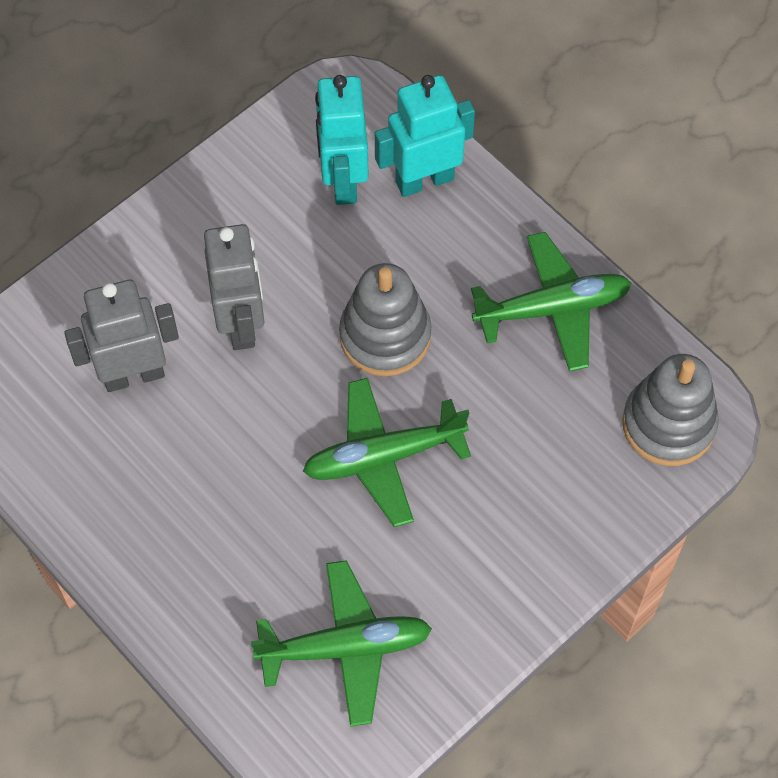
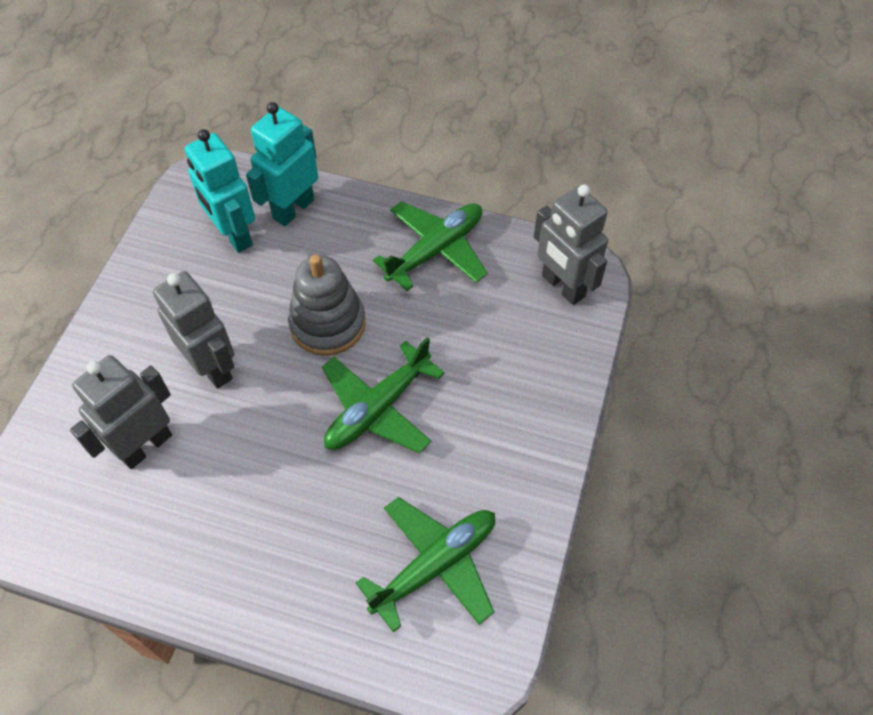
camera: 30 degrees left, 5 degrees down
(668, 424) = (562, 286): grey stacking toy -> grey robot

